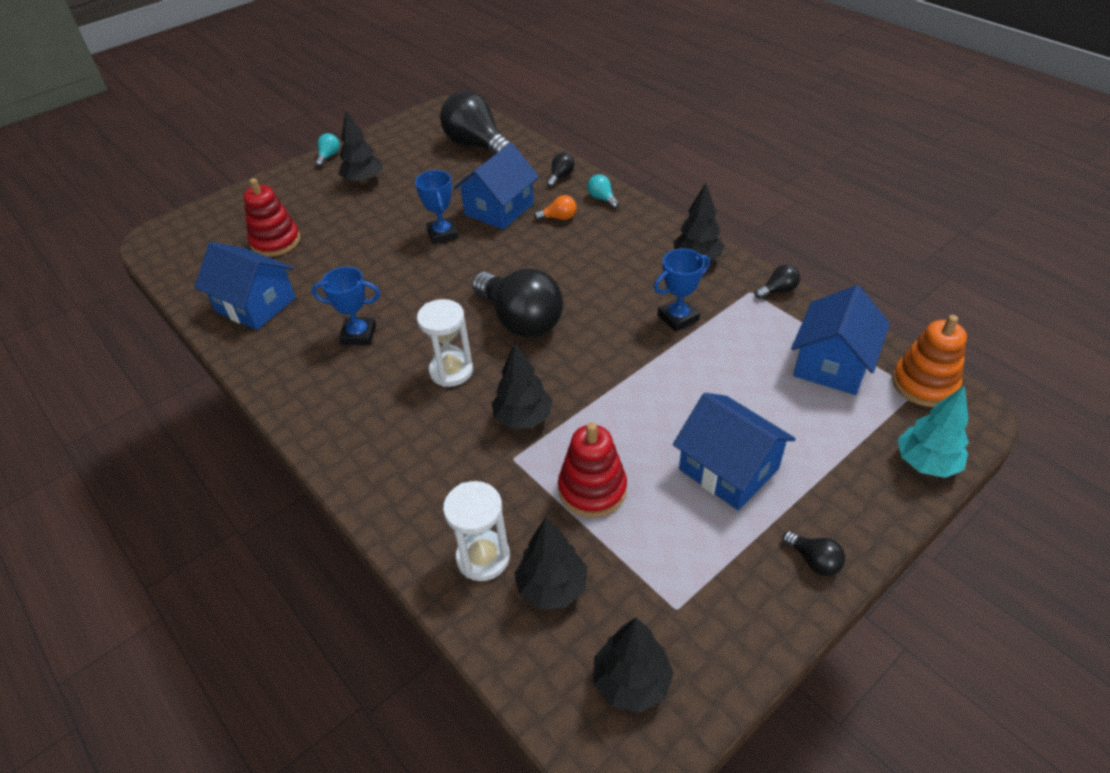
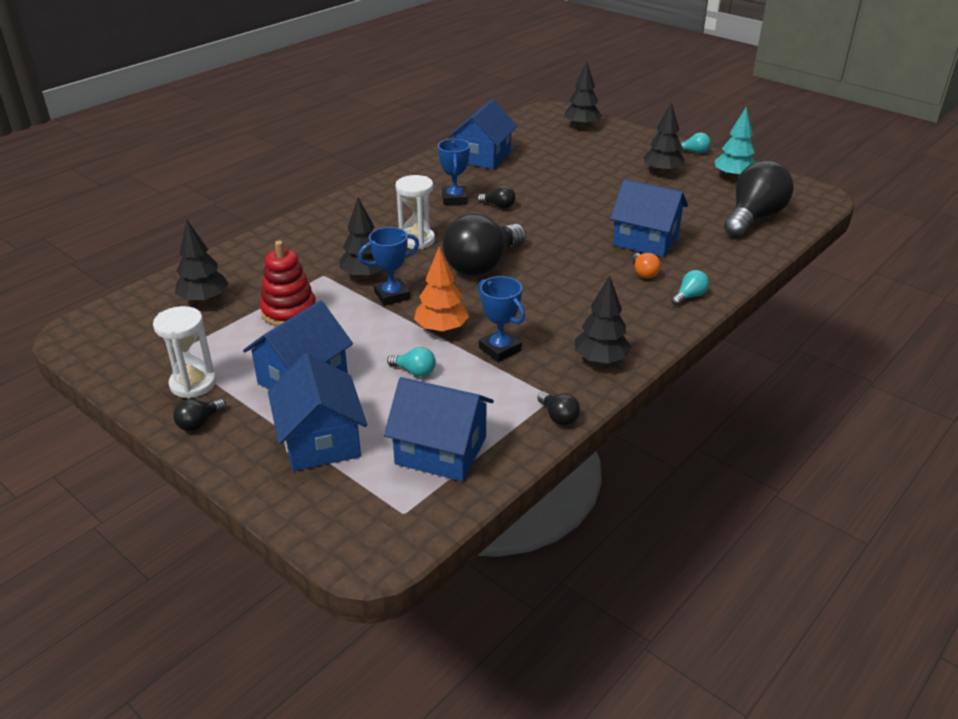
camera: 80 degrees right, 10 degrees down
(275, 242) = (561, 151): red stacking toy -> none
(442, 234) = (595, 217): blue trophy -> blue trophy (392, 295)
(483, 557) = (235, 271): white hourglass -> white hourglass (193, 384)
(560, 177) = (719, 269): black light bulb -> black light bulb (498, 206)
(631, 682) = (122, 335): black tree -> black tree (581, 126)
(641, 357) = (441, 329): none -> orange tree
(714, 379) = (414, 371): none -> turquoise light bulb
(830, 450) = (321, 441): none -> blue house
(924, 384) = (413, 520): orange stacking toy -> none
(926, 463) = (298, 506): turquoise tree -> turquoise tree (733, 177)

